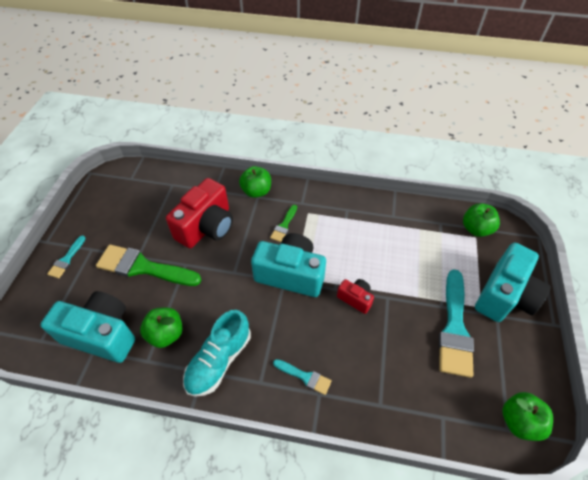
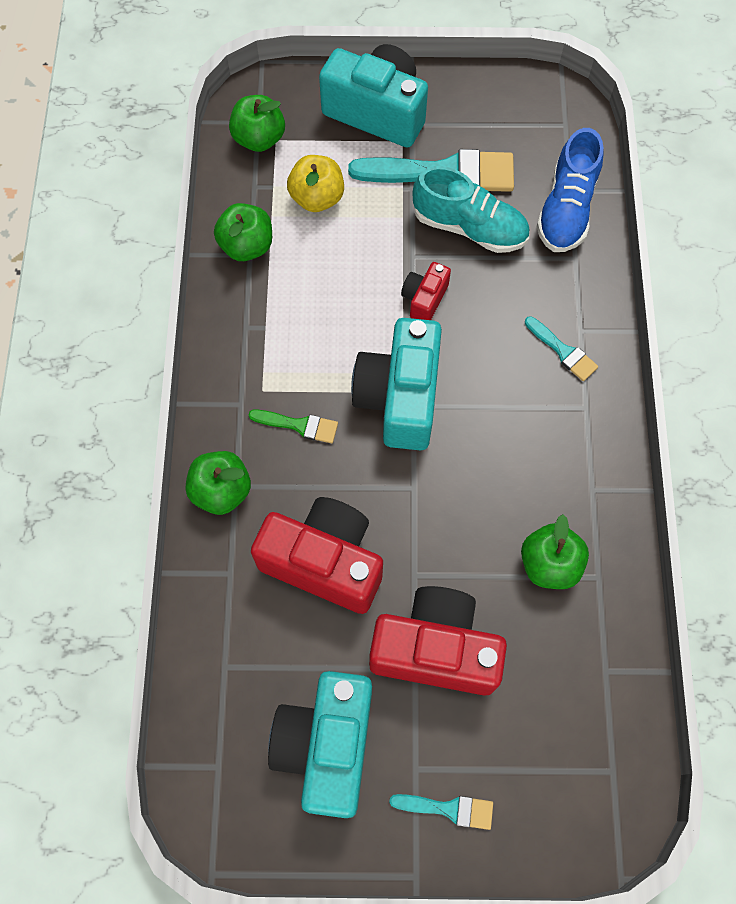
camera: 100 degrees left, 15 degrees up
(102, 334) = (576, 669): turquoise camera -> turquoise camera (327, 746)
(143, 267) = (435, 649): green brush -> red camera
(219, 360) = (570, 471): turquoise shoe -> turquoise shoe (469, 227)
(305, 377) = (563, 351): turquoise brush -> turquoise brush turned 120 degrees clockwise
(423, 409) = (566, 209): none -> blue shoe
(432, 252) = (317, 198): none -> yellow apple
(519, 421) = (552, 112): green apple -> green apple (247, 246)

